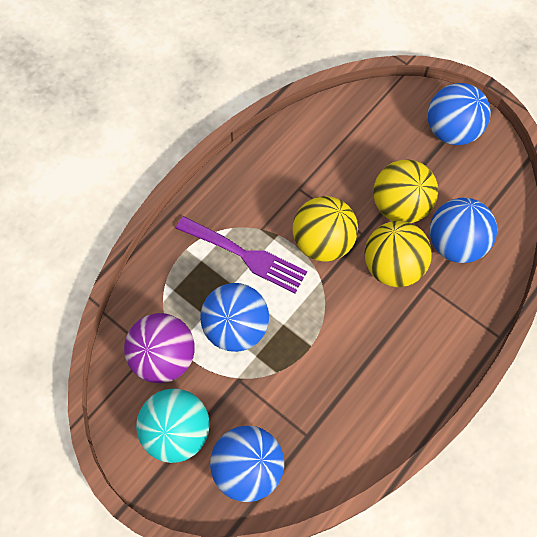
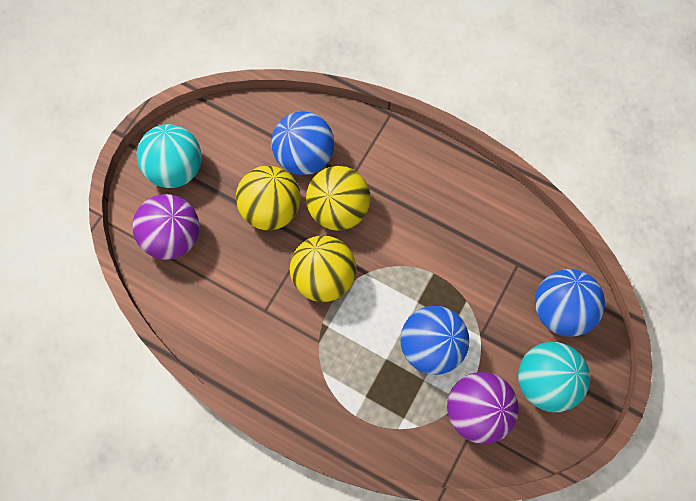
camera: 100 degrees left, 5 degrees up
(246, 256) = (352, 351): purple fork -> none
(382, 123) = (173, 237): none -> purple ball
(451, 131) = (176, 169): blue ball -> turquoise ball

